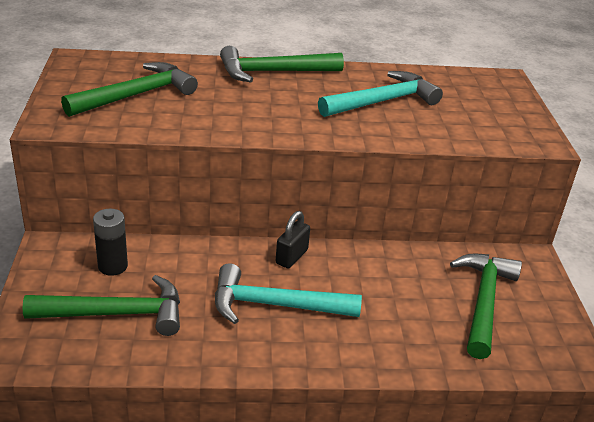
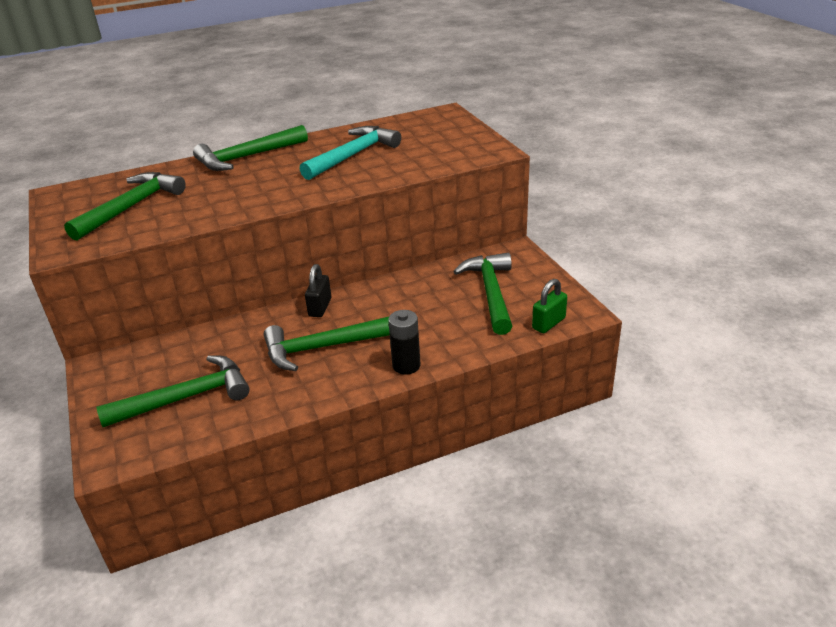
camera: 15 degrees left, 0 degrees up
(113, 266) = (164, 362): black battery -> black battery (406, 365)
(274, 305) = (322, 348): turquoise hammer -> green hammer
(536, 363) = (548, 323): none -> green padlock

